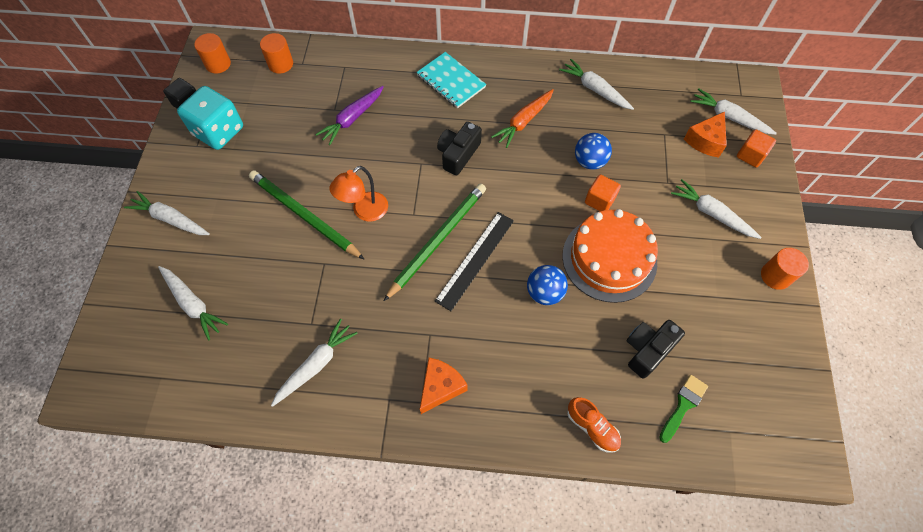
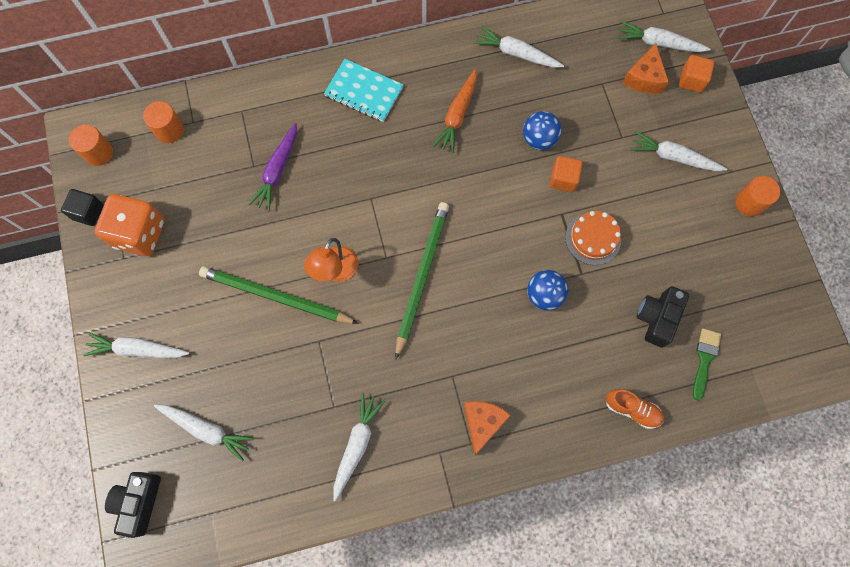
camera: 20 degrees left, 10 degrees up
(219, 131) = (139, 233): turquoise dice -> orange dice
(458, 154) = (405, 175): black camera -> black camera (139, 502)
(475, 260) = (466, 284): black ruler -> none
(609, 259) = (593, 238): orange cake -> orange cake, size x0.58

